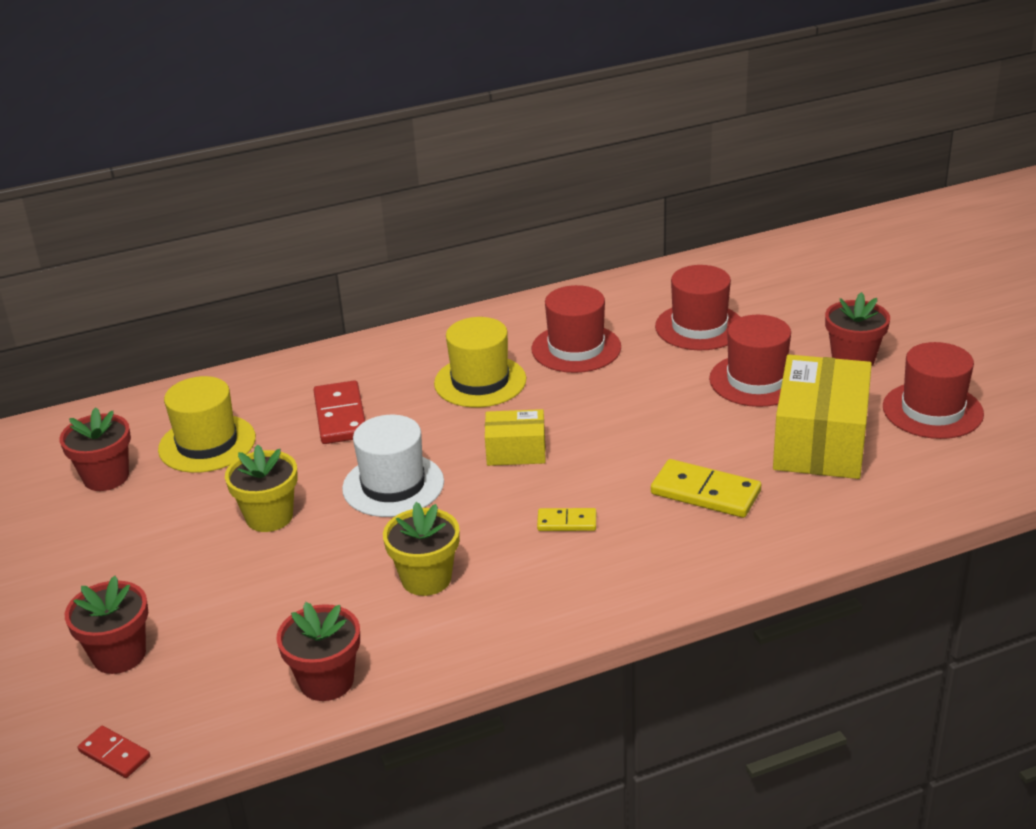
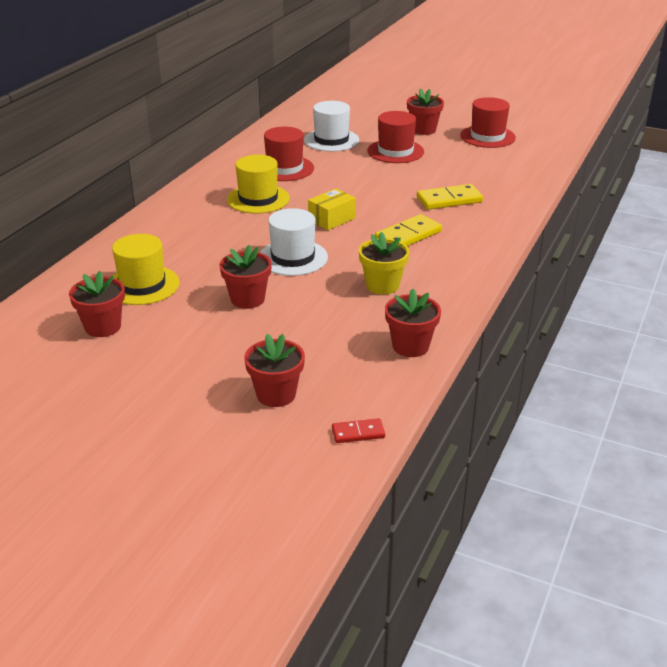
camera: 45 degrees left, 0 degrees up
(269, 517) = (247, 299): yellow flower pot -> red flower pot
(340, 416) = (205, 242): red domino -> none
(567, 522) = (408, 235): yellow domino -> yellow domino, size x1.75
(699, 327) = (331, 140): red hat -> white hat
(820, 442) = (463, 164): yellow box -> none

